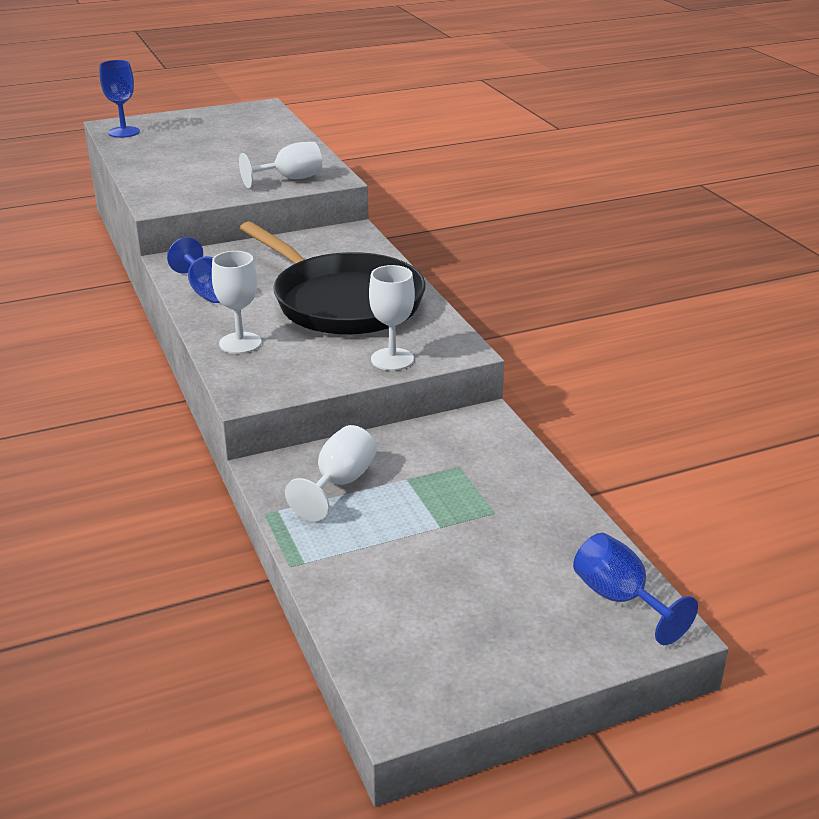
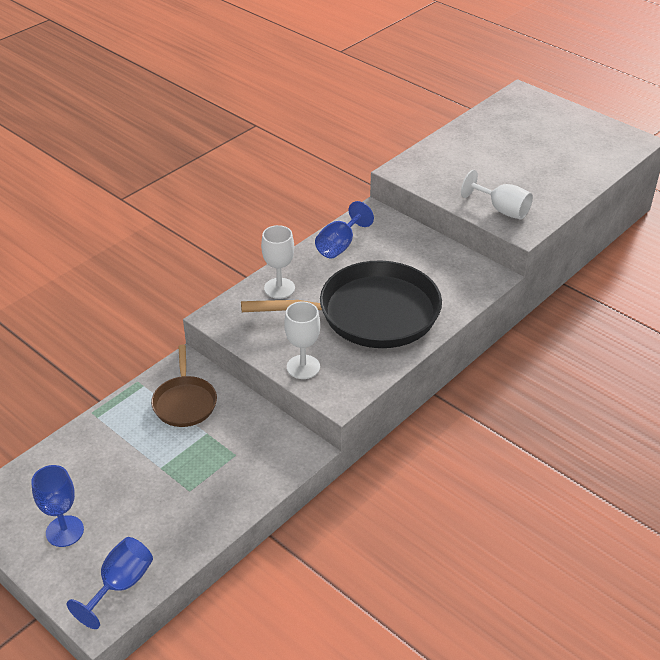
camera: 65 degrees right, 10 degrees up
(124, 132) = (513, 103): blue goblet -> blue goblet (65, 531)
(339, 483) = (185, 402): white goblet -> brown pan
(343, 302) = (371, 313): black pan -> black pan turned 120 degrees counterclockwise

